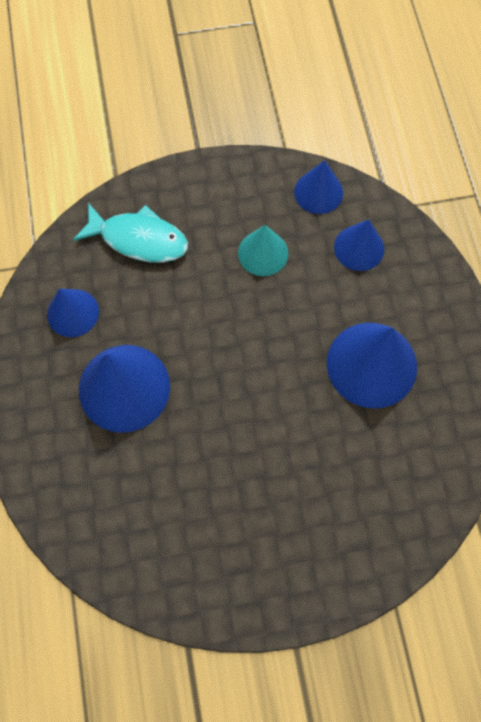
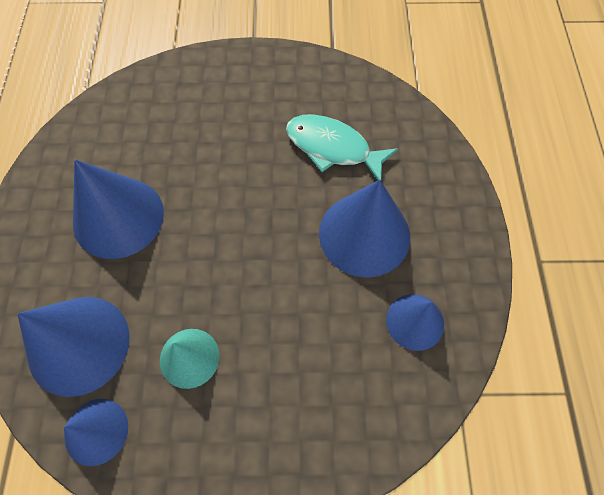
camera: 170 degrees left, 5 degrees down
(138, 239) = (332, 403): turquoise fish -> turquoise fish (333, 148)
(359, 248) = (78, 344): blue cone -> blue cone, size x1.70

